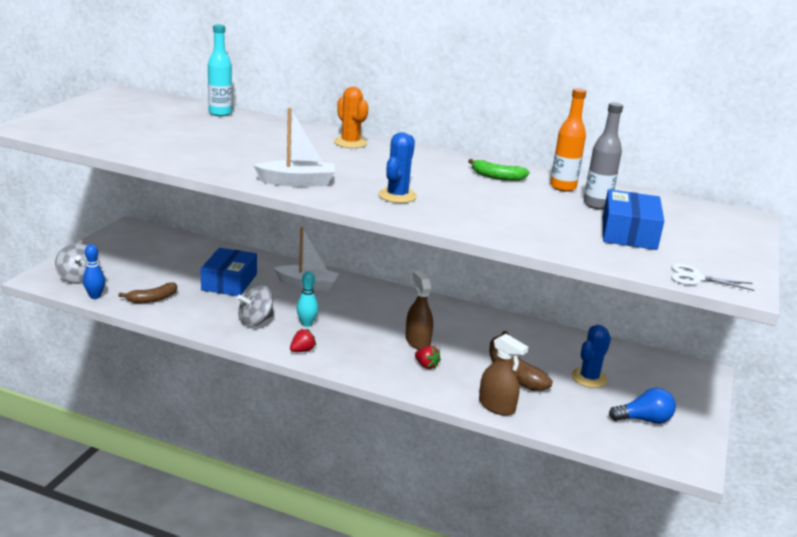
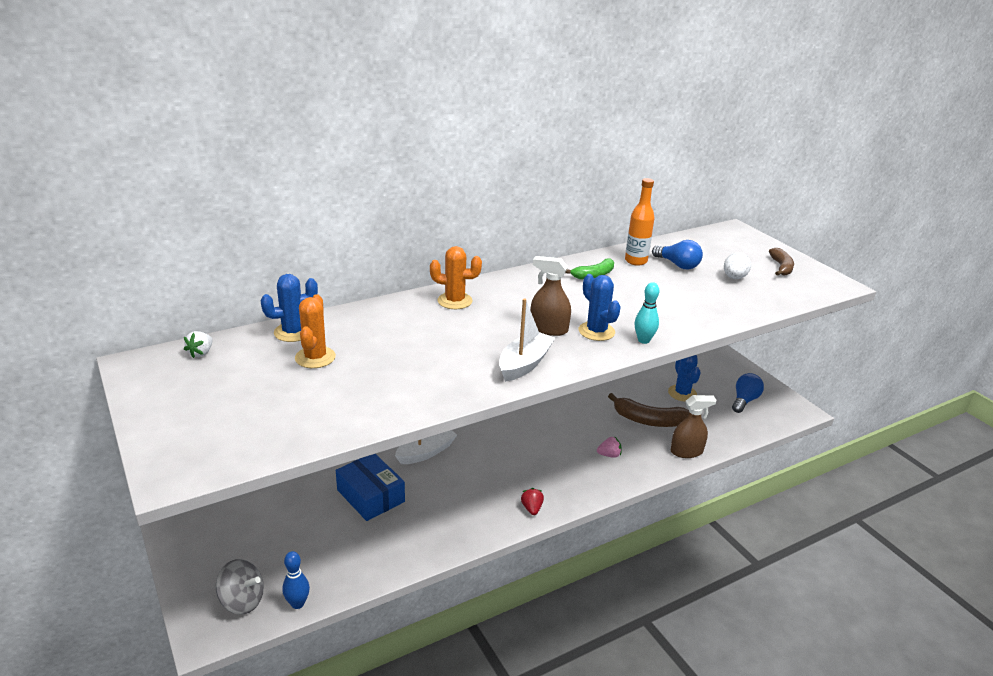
camera: 50 degrees left, 5 degrees up
(152, 299) = (349, 562): brown banana -> brown banana (781, 267)
(157, 100) = (201, 353): none -> white strawberry
(199, 125) = (315, 357): none -> orange cactus
(220, 113) = (293, 332): turquoise bottle -> blue cactus
(255, 321) = (458, 513): grey spinning top -> none
(306, 324) = (491, 485): turquoise bowling pin -> turquoise bowling pin (643, 340)
(417, 341) = (571, 441): brown spray bottle -> brown spray bottle (548, 329)
(426, 365) = (609, 455): red strawberry -> pink strawberry
(596, 205) = (678, 265): grey bottle -> blue light bulb
(629, 233) = (734, 278): blue box -> white egg
(696, 278) = (817, 291): white scissors -> none

